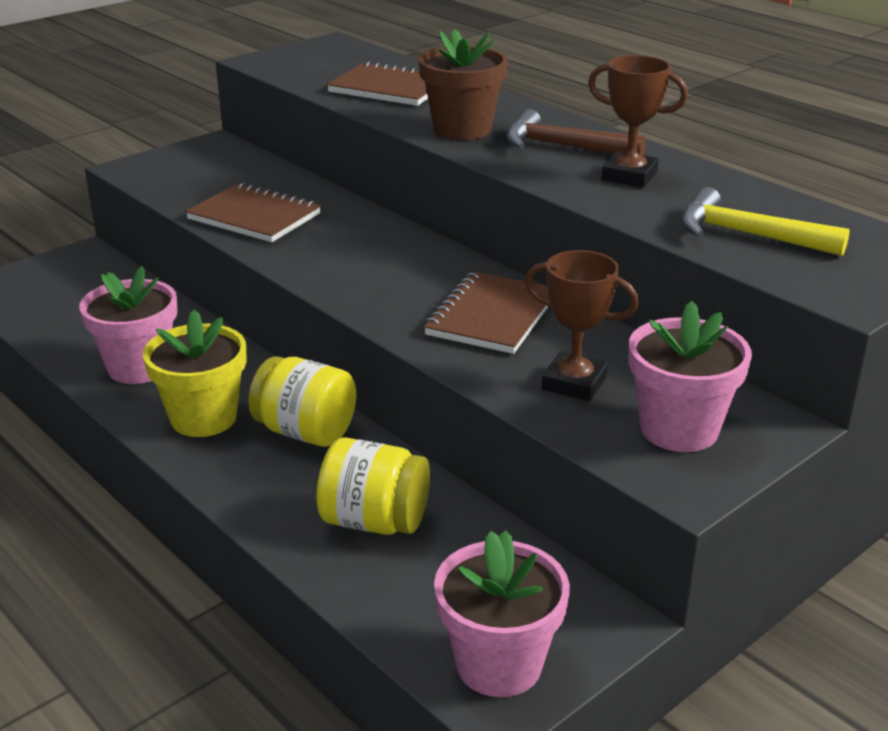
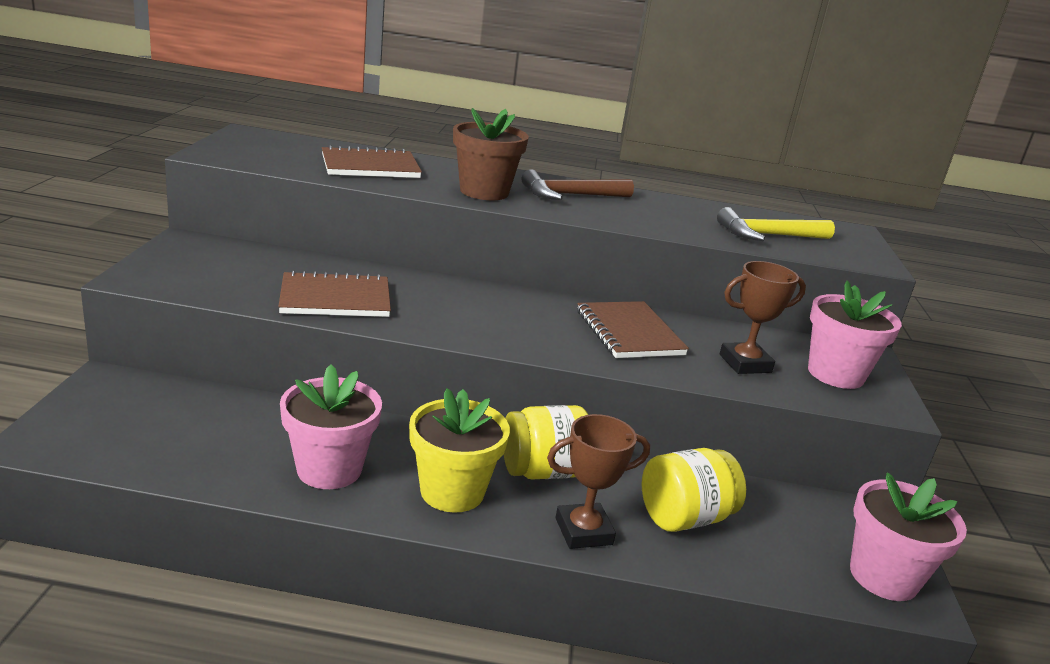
camera: 45 degrees left, 5 degrees down
(629, 176) = (644, 209): brown trophy -> brown trophy (583, 531)

